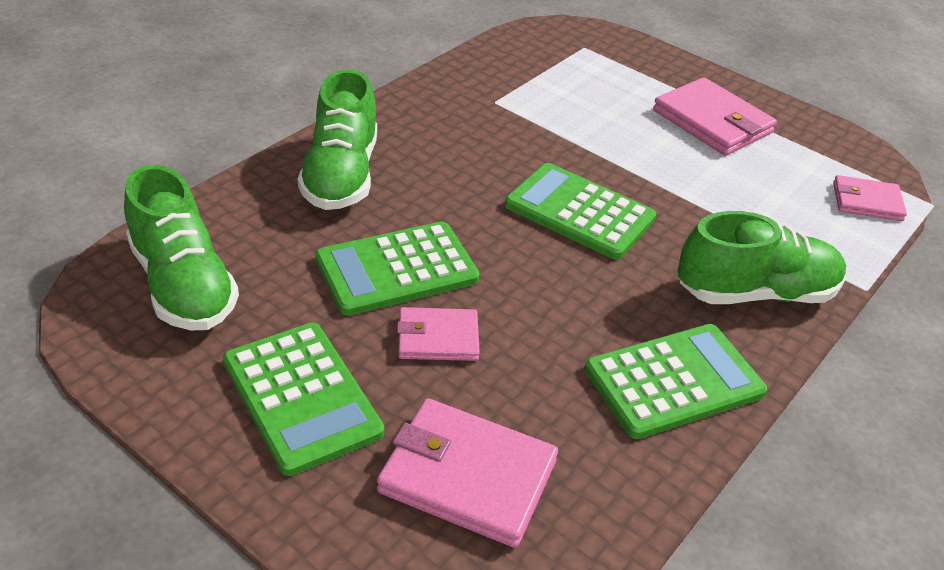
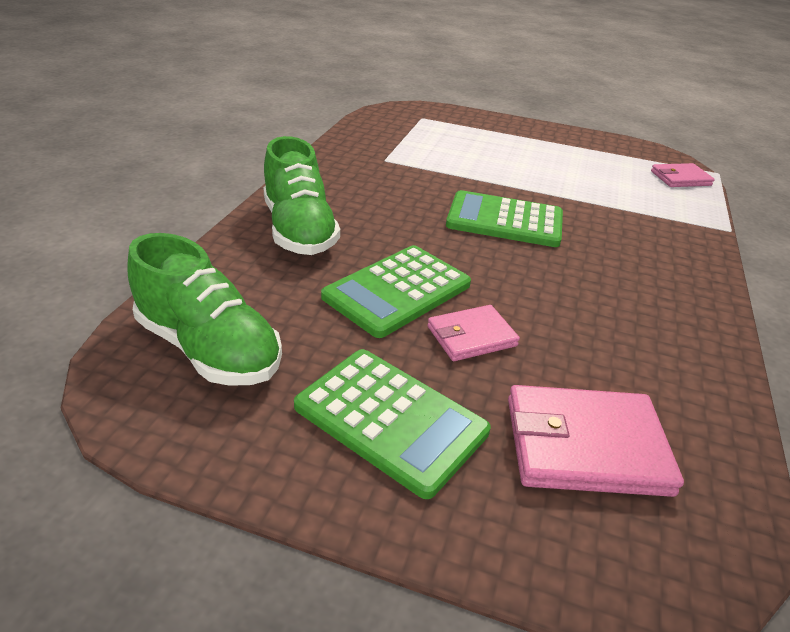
camera: 20 degrees left, 5 degrees down
(674, 381) = (671, 322): green calculator -> none
(712, 122) = (545, 148): pink wallet -> none
(755, 292) = (667, 248): green shoe -> none

